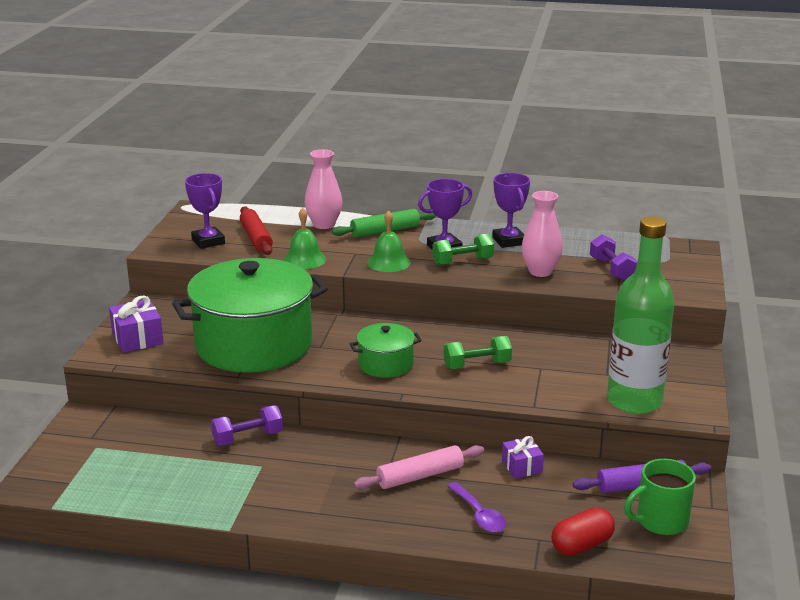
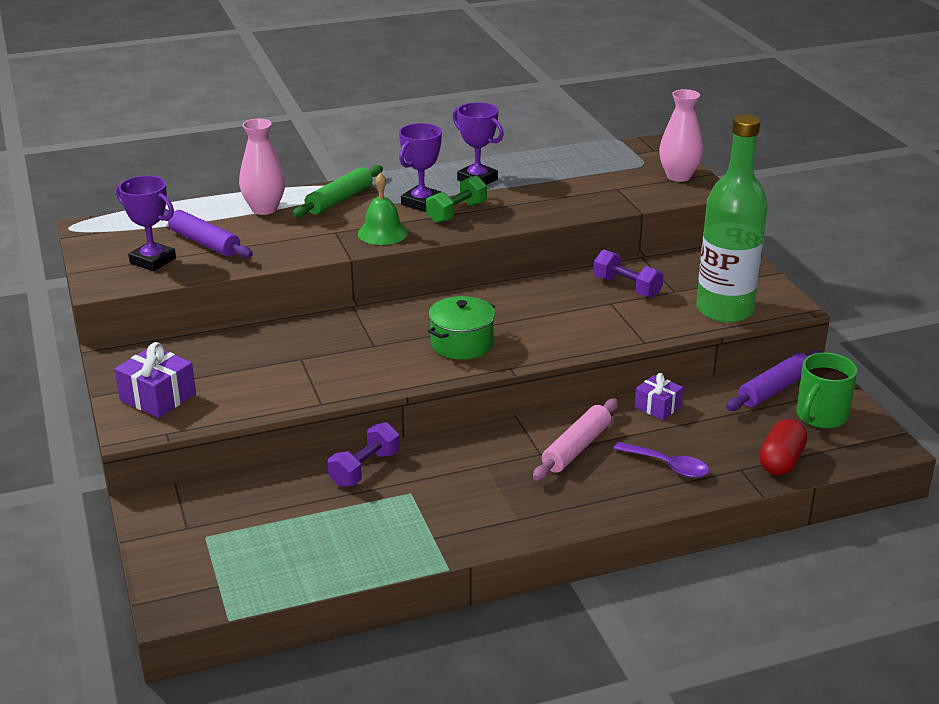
camera: 30 degrees left, 5 degrees up
(254, 345) = (300, 364): green pot -> none
(256, 238) = (204, 243): red rolling pin -> purple rolling pin
(304, 259) = (289, 253): green bell -> none
(477, 365) = (550, 318): green dumbbell -> none
(540, 271) = (542, 204): pink vase -> pink vase (678, 176)
(611, 269) = (605, 185): purple dumbbell -> purple dumbbell (626, 287)

